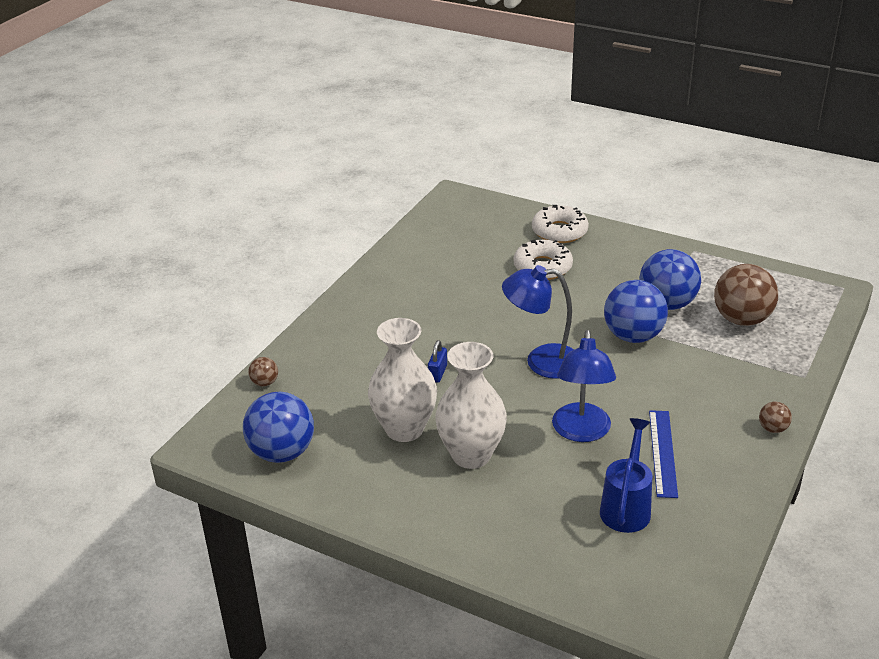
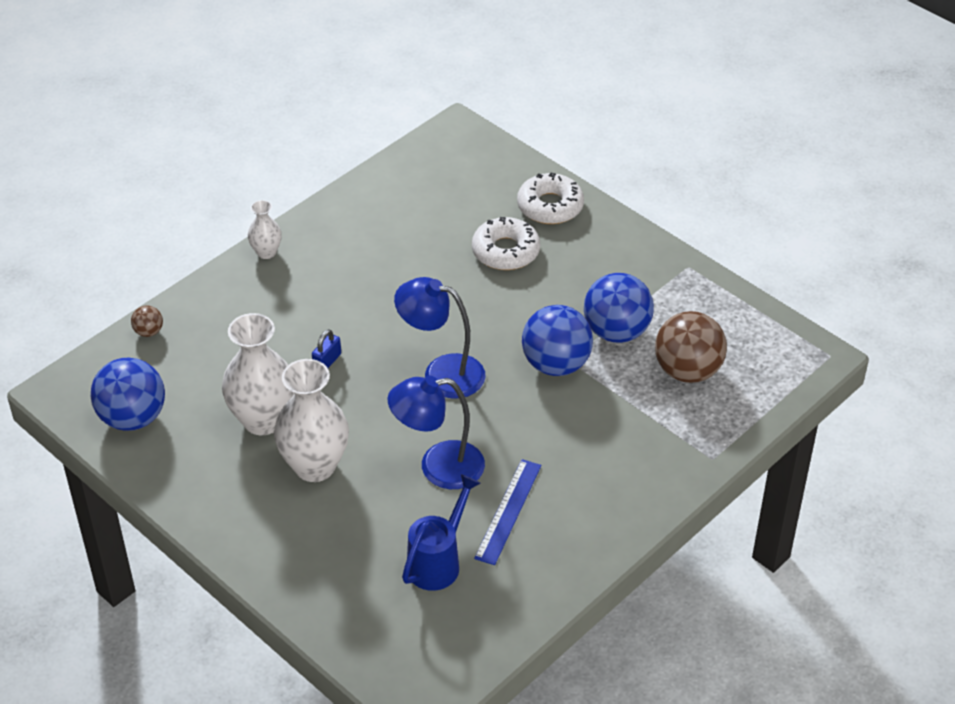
camera: 15 degrees right, 10 degrees up
(341, 305) = (266, 252): none -> white vase
(581, 432) = (438, 467): blue lamp -> blue lamp turned 60 degrees clockwise
(772, 429) = (639, 512): brown ball -> none

